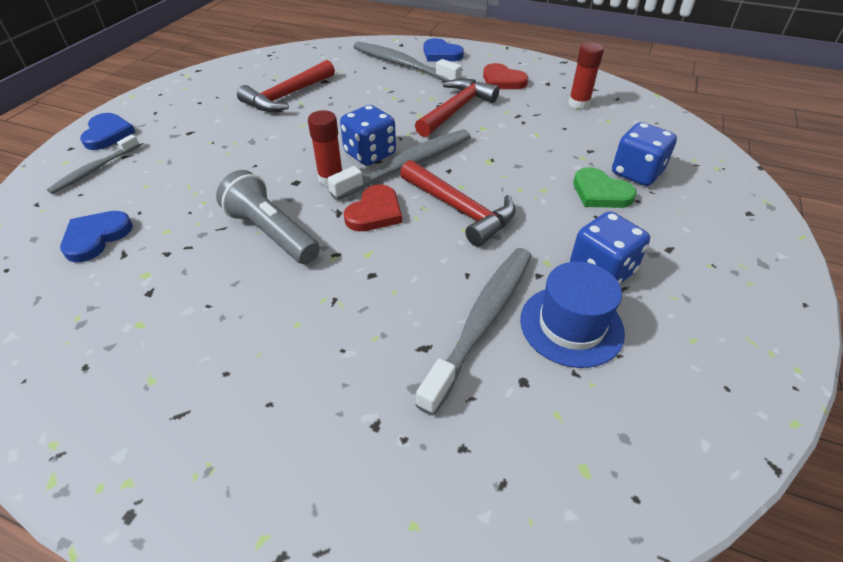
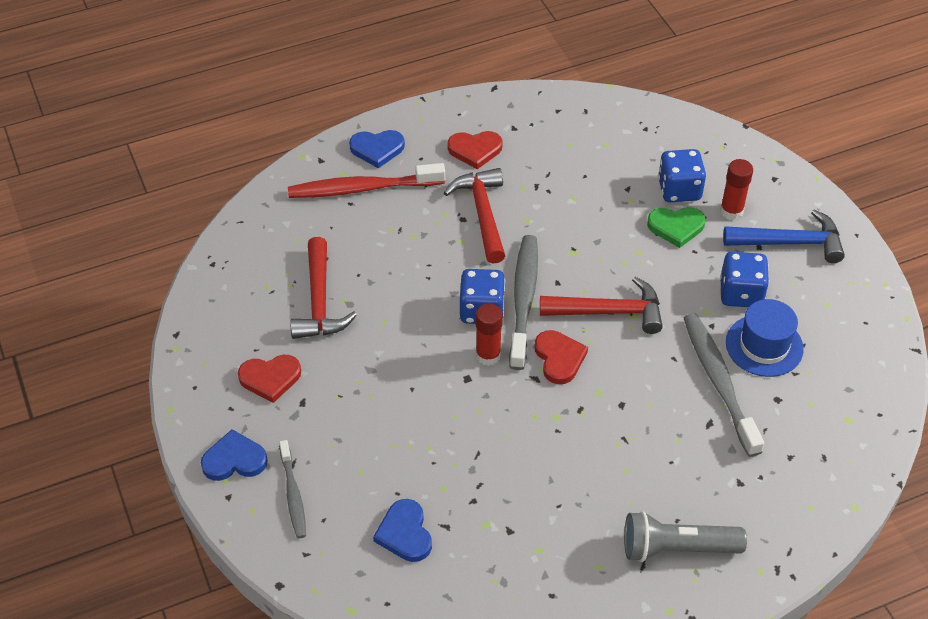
camera: 45 degrees left, 5 degrees up
(107, 134) = (234, 460): blue heart -> blue heart turned 45 degrees counterclockwise
(197, 112) = (270, 378): none -> red heart
(271, 233) = (517, 429): grey flashlight -> grey flashlight (677, 548)
(402, 65) = (362, 188): grey toothbrush -> red toothbrush
(578, 104) = (565, 138): red glue stick -> red glue stick (731, 211)
(709, 265) = (790, 242): none -> blue hammer

